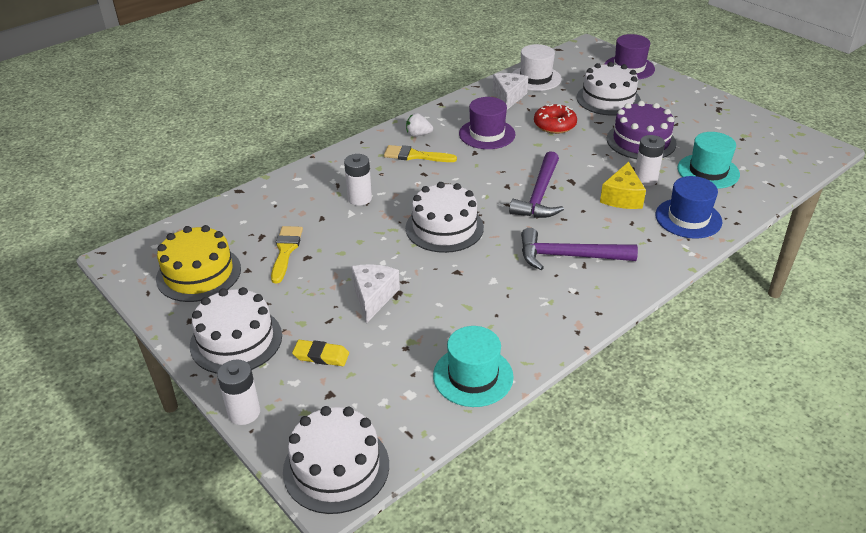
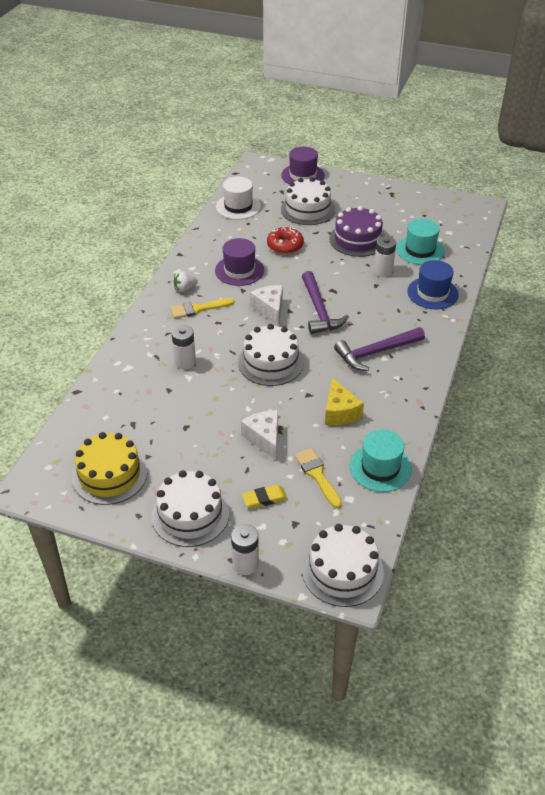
camera: 30 degrees left, 5 degrees up
(285, 251) = (164, 428): yellow brush -> yellow brush (317, 475)
(508, 97) = (230, 231): white cheese -> white cheese (270, 309)
(622, 197) = (378, 292): yellow cheese -> yellow cheese (339, 412)

